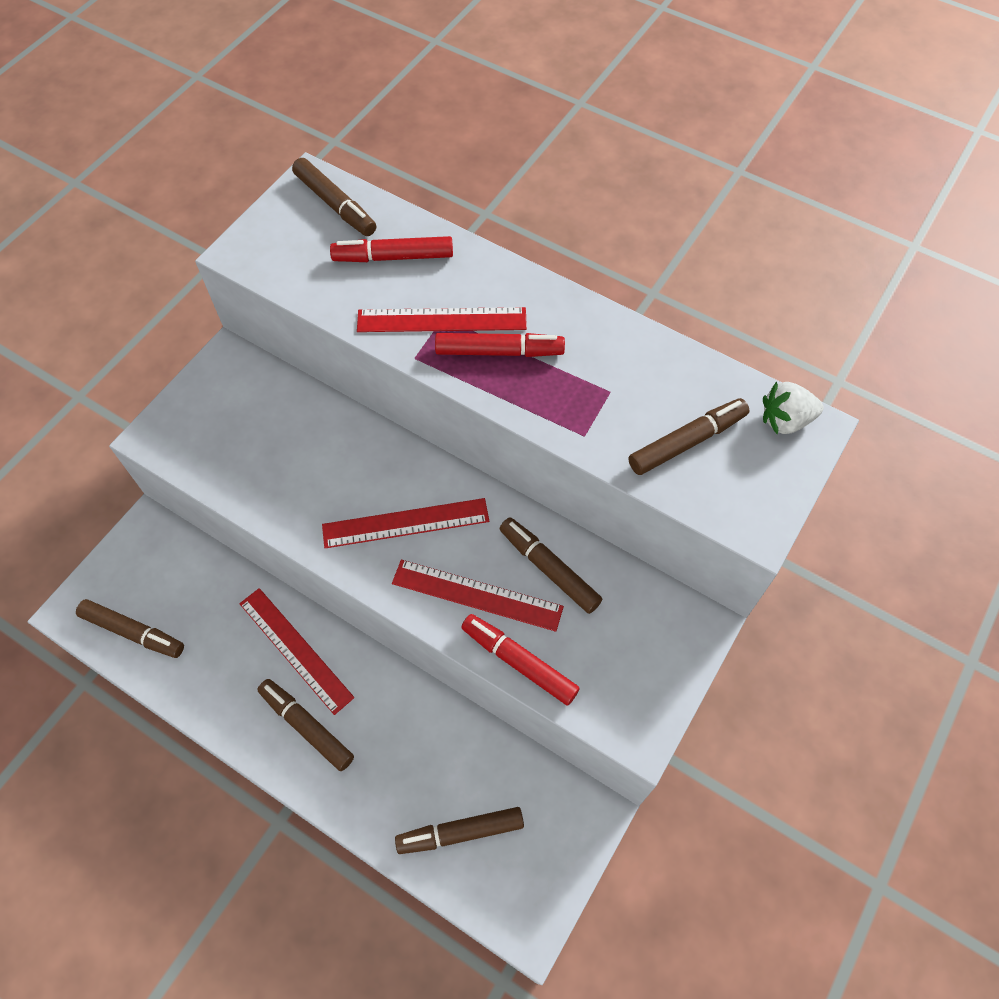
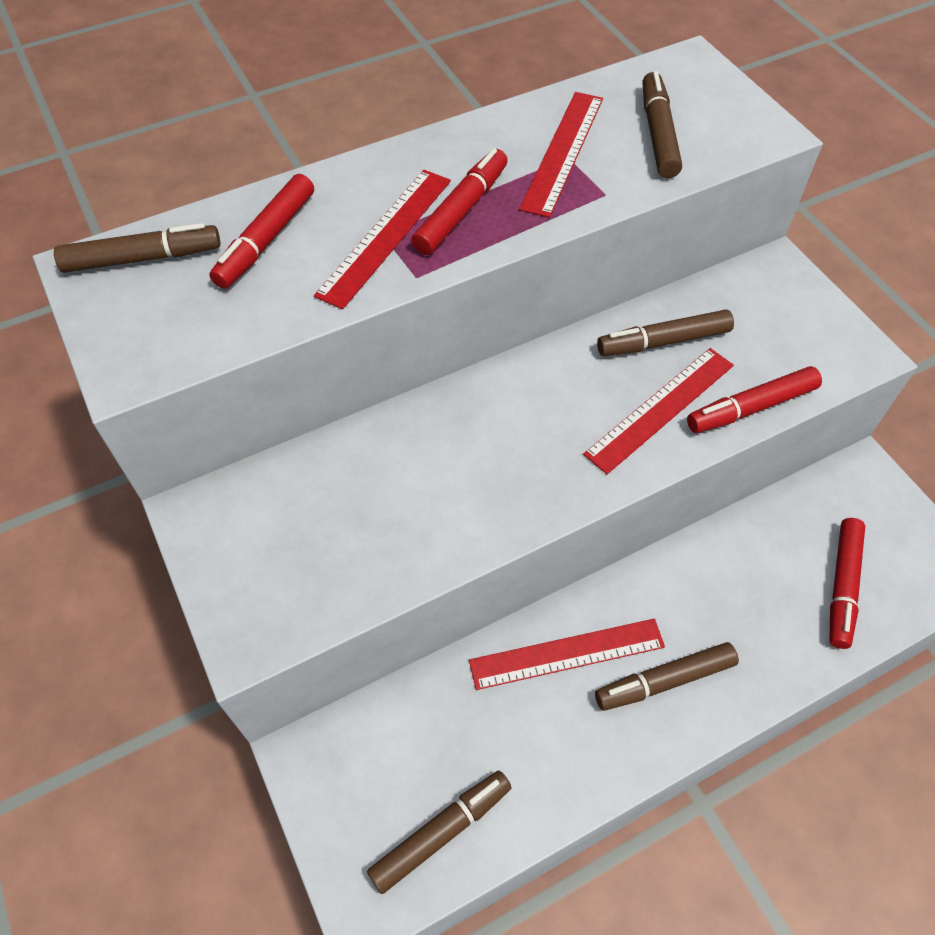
camera: 60 degrees left, 5 degrees down
(405, 523) = (541, 432): red ruler -> red ruler (562, 152)
(460, 832) = (842, 586): brown marker -> red marker
(785, 420) = (675, 70): white strawberry -> none

